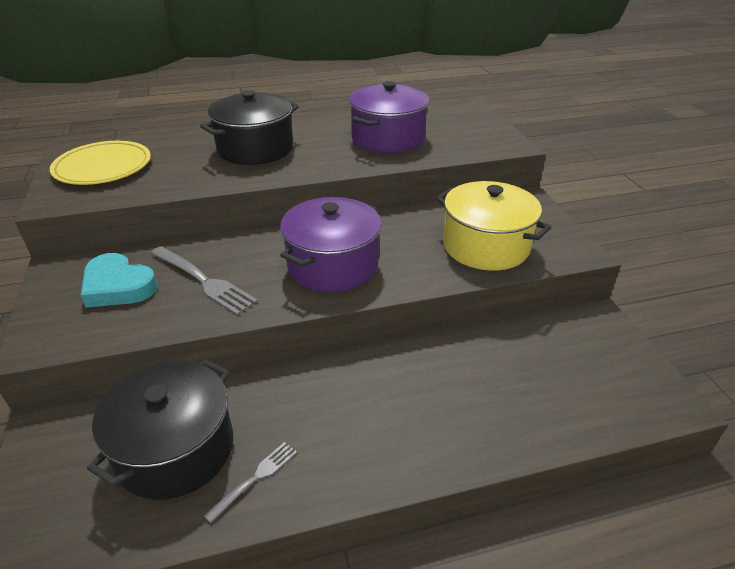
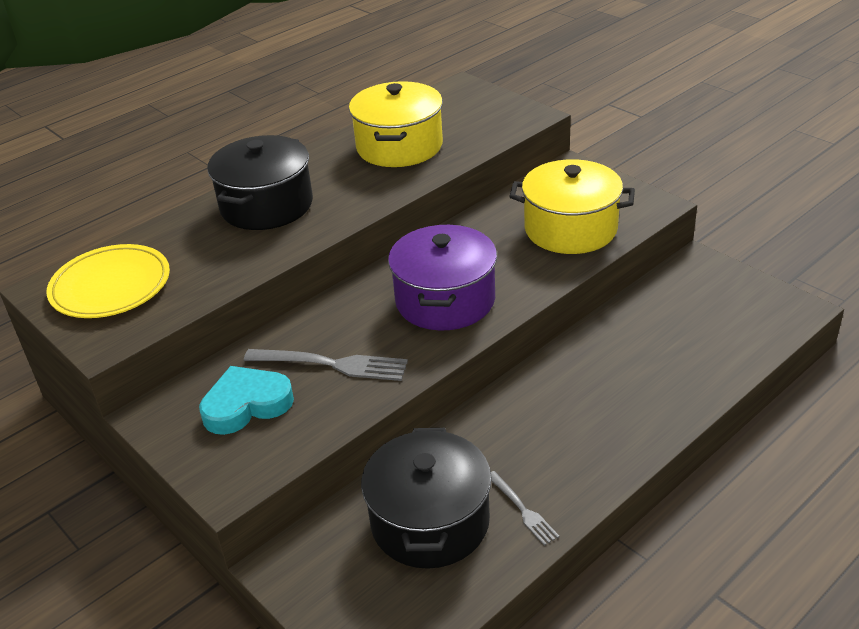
camera: 25 degrees left, 0 degrees up
(118, 286) = (246, 405): turquoise heart -> turquoise heart turned 150 degrees clockwise
(255, 478) = (522, 510): grey fork -> grey fork turned 135 degrees clockwise
(388, 138) = (399, 146): purple pot -> yellow pot

